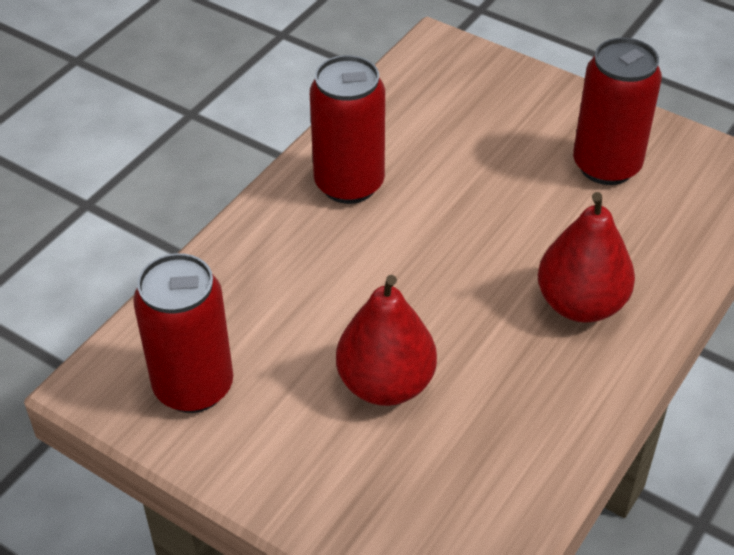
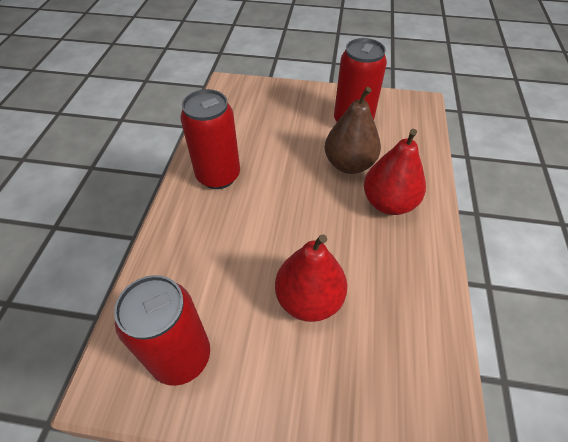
camera: 25 degrees left, 5 degrees up
(556, 229) = (349, 164): none -> brown pear

